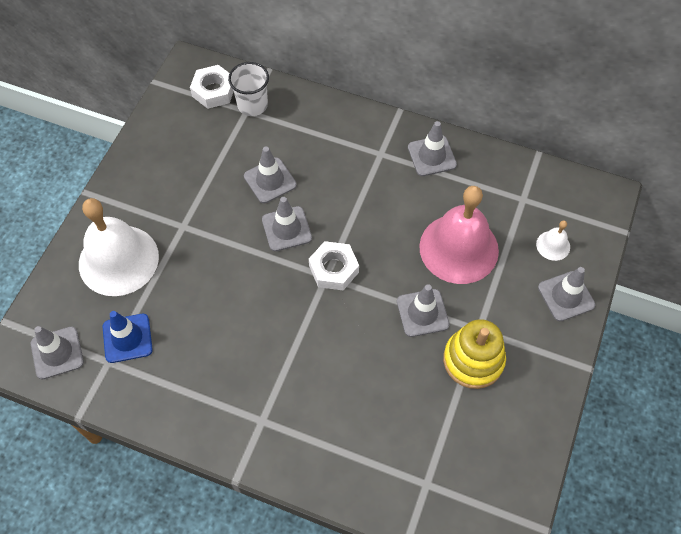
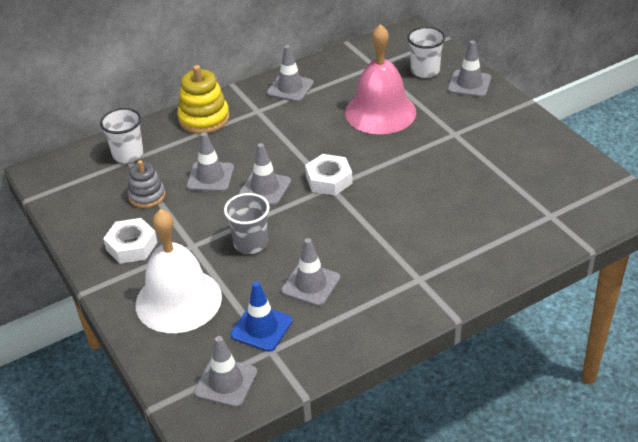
camera: 50 degrees left, 20 degrees down
(213, 91) = (85, 169): white nut -> white nut (132, 246)
(214, 265) = (251, 243): none -> grey cup
(215, 154) = (147, 196): none -> grey stacking toy
(422, 313) = (413, 153): grey traffic cone -> grey traffic cone (310, 284)
(473, 360) = (475, 147): yellow stacking toy -> yellow stacking toy (204, 118)
(553, 245) = (425, 71): white bell -> white cup

